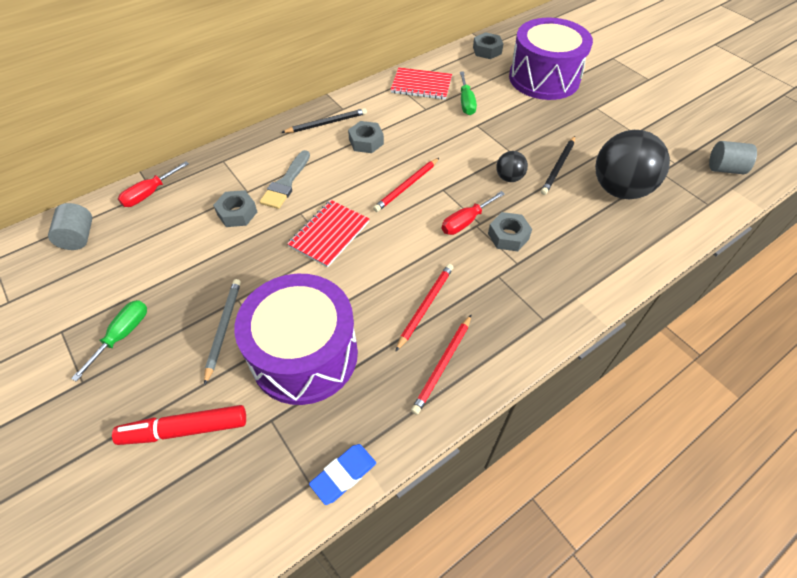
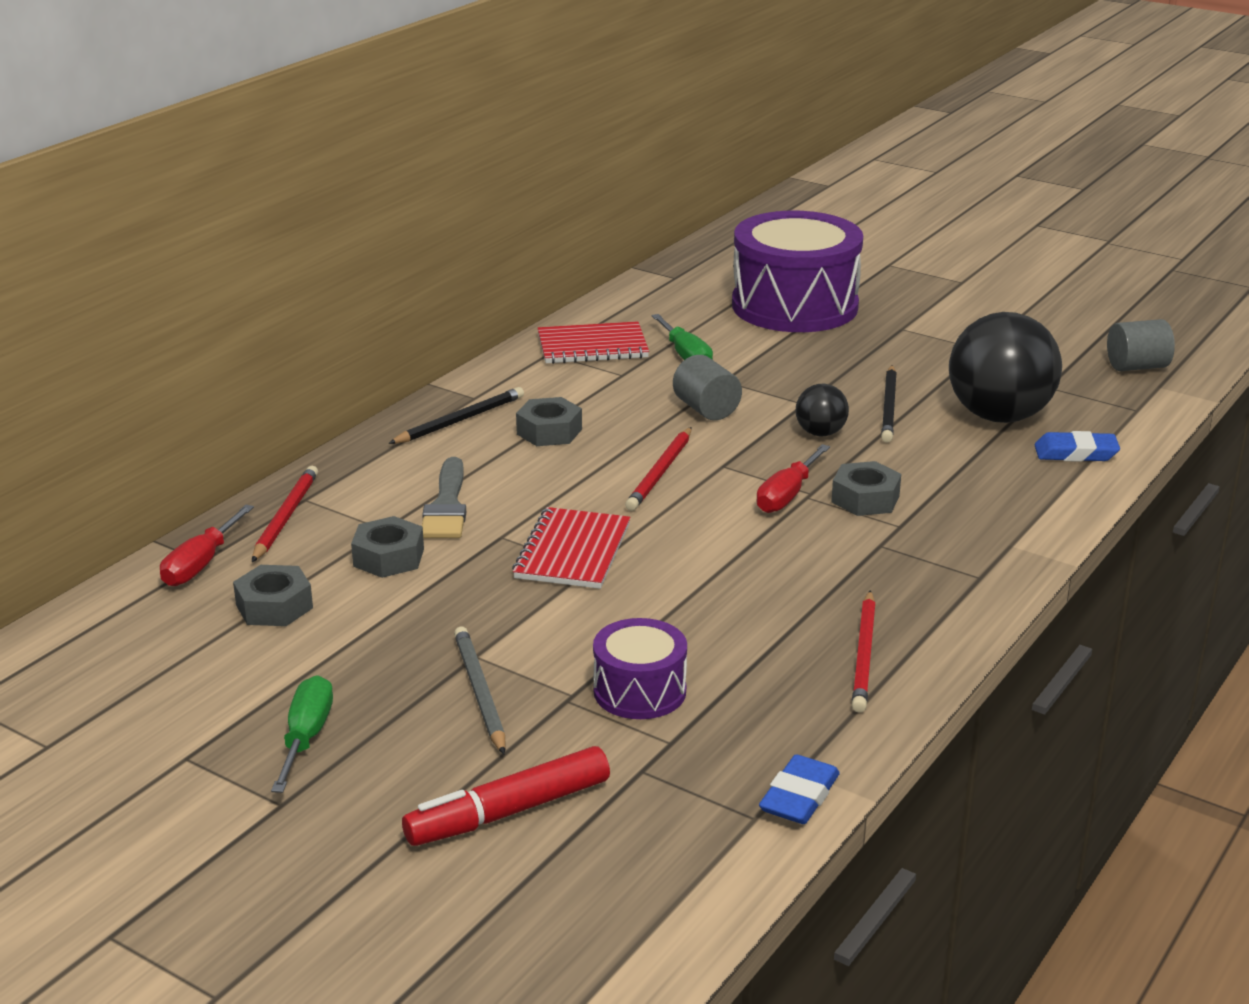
camera: 20 degrees left, 25 degrees down
(79, 237) = (111, 642): grey cylinder -> grey cylinder (706, 409)
(304, 355) = (639, 691): purple drum -> purple drum, size x0.50
(425, 306) = (792, 599): red pencil -> red pencil (285, 517)
(487, 50) = (674, 285): grey nut -> grey nut (274, 606)
(652, 231) = (1075, 453): none -> blue eraser

